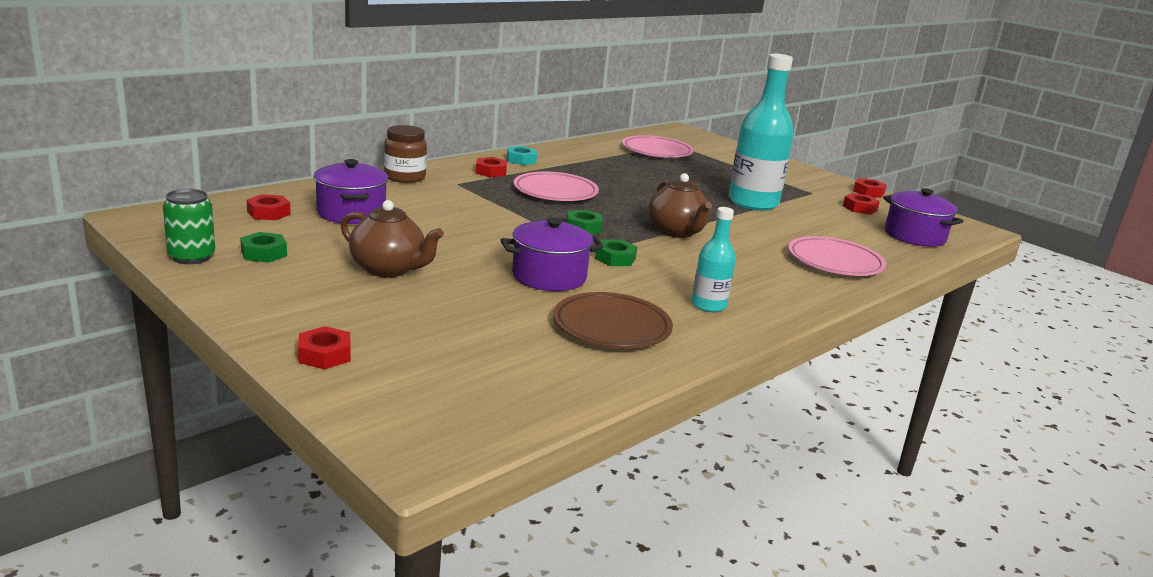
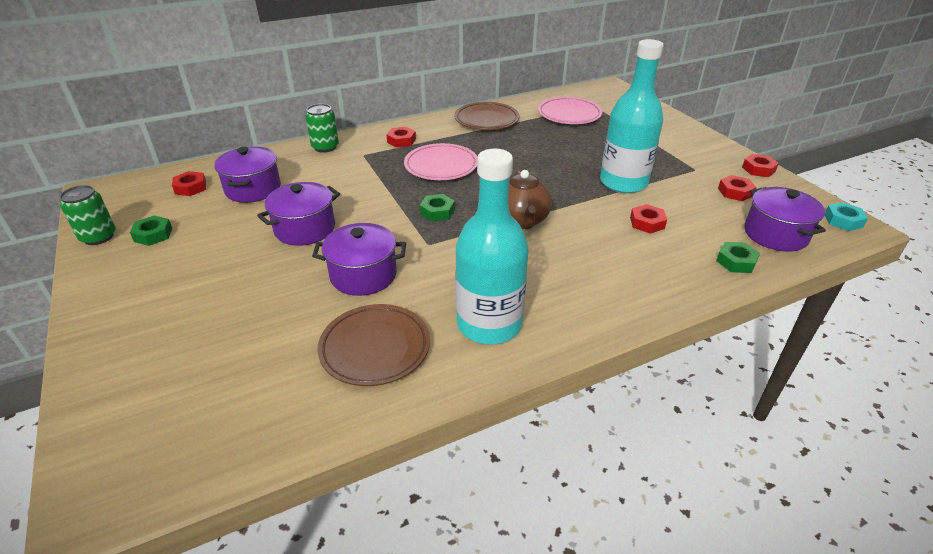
camera: 20 degrees right, 15 degrees up
(324, 355) = (109, 362): red nut -> red nut (647, 223)
(389, 269) = (235, 258): brown teapot -> none
(405, 177) = (325, 147): brown jar -> green can
(448, 244) = (305, 229): none -> purple pot
(521, 160) = (437, 126): turquoise nut -> turquoise nut (843, 221)
(572, 155) = (486, 120): none -> brown plate
(615, 258) = (440, 254): green nut -> green nut (736, 261)
(708, 305) = (489, 324): turquoise bottle -> turquoise bottle, size x1.92
(835, 262) = (661, 269): pink plate -> none

